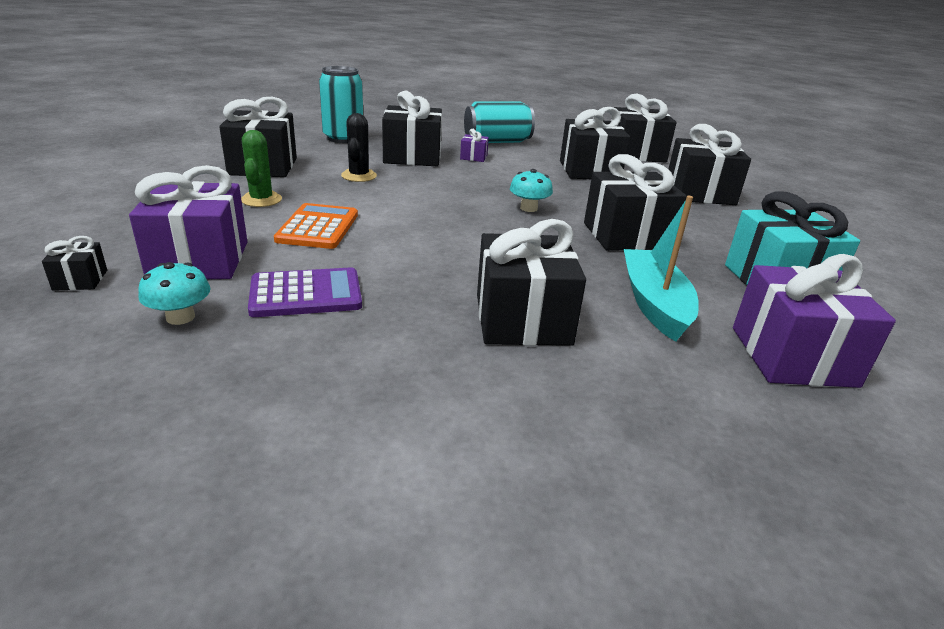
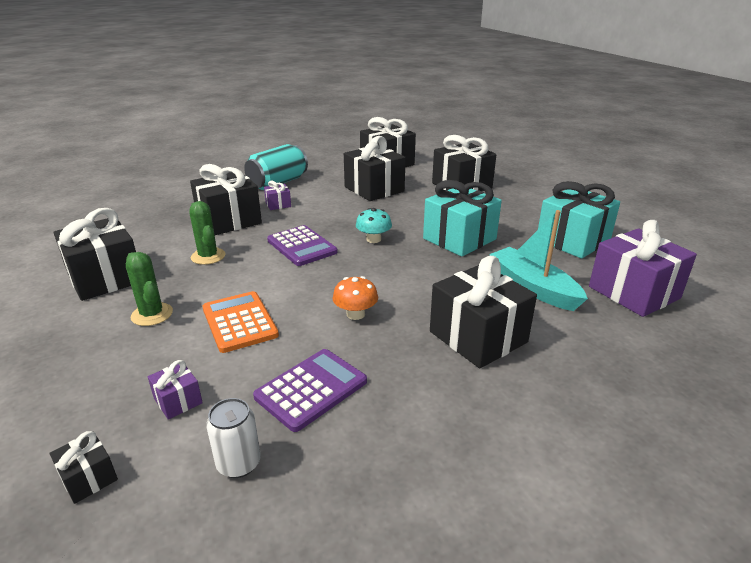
camera: 30 degrees left, 0 degrees up
(180, 317) = (239, 463): turquoise mushroom -> white can
(199, 260) = (178, 401): purple gift -> purple gift, size x0.45
(343, 138) = (143, 221): turquoise can -> none
(359, 176) = (208, 256): black cactus -> green cactus
(425, 257) = (355, 314): none -> orange mushroom
(450, 193) = (302, 246): none -> purple calculator
(626, 236) = (459, 239): black gift -> turquoise gift

